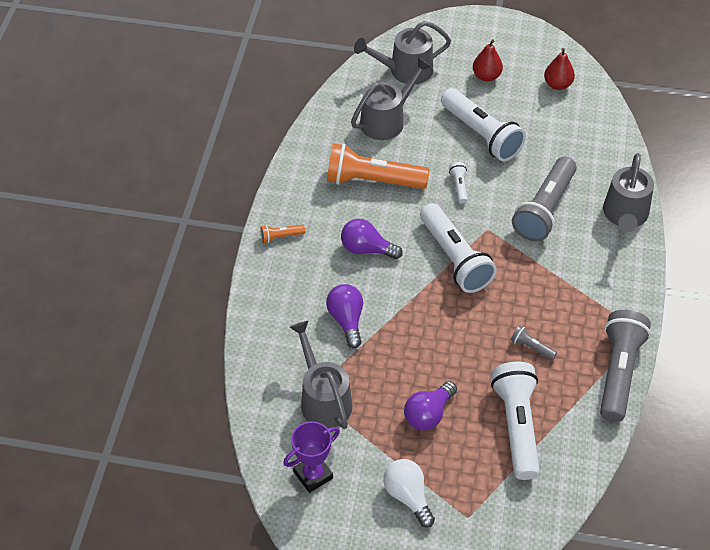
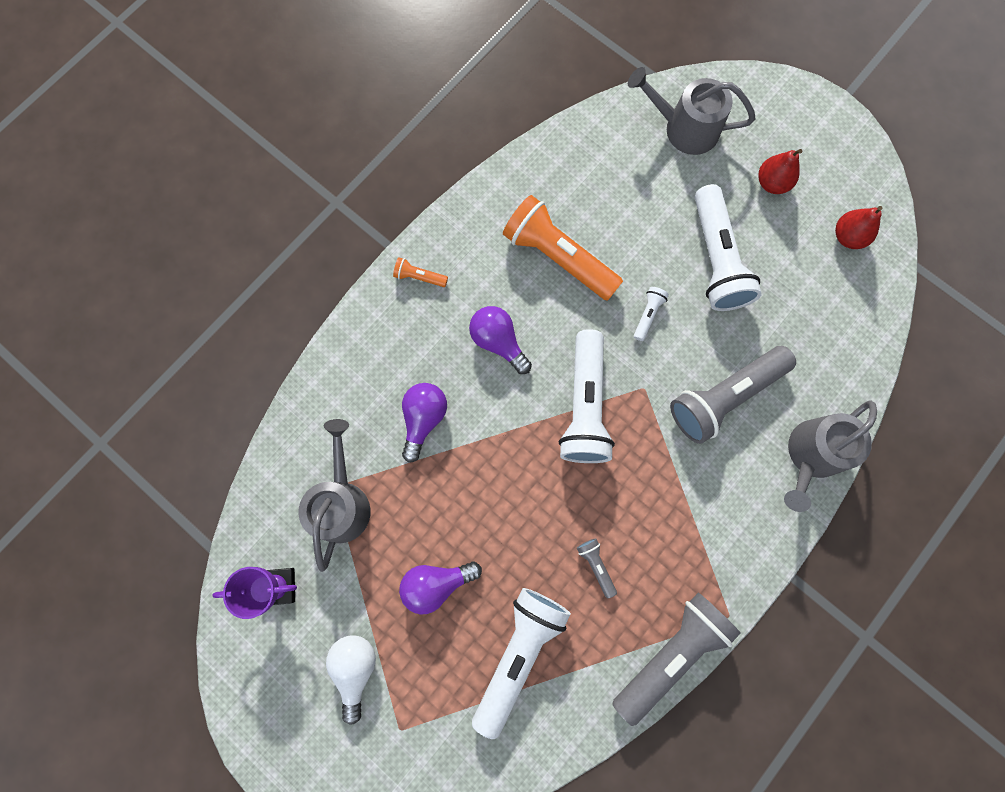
camera: 30 degrees right, 25 degrees up
(387, 120) = (623, 185): grey watering can -> none

